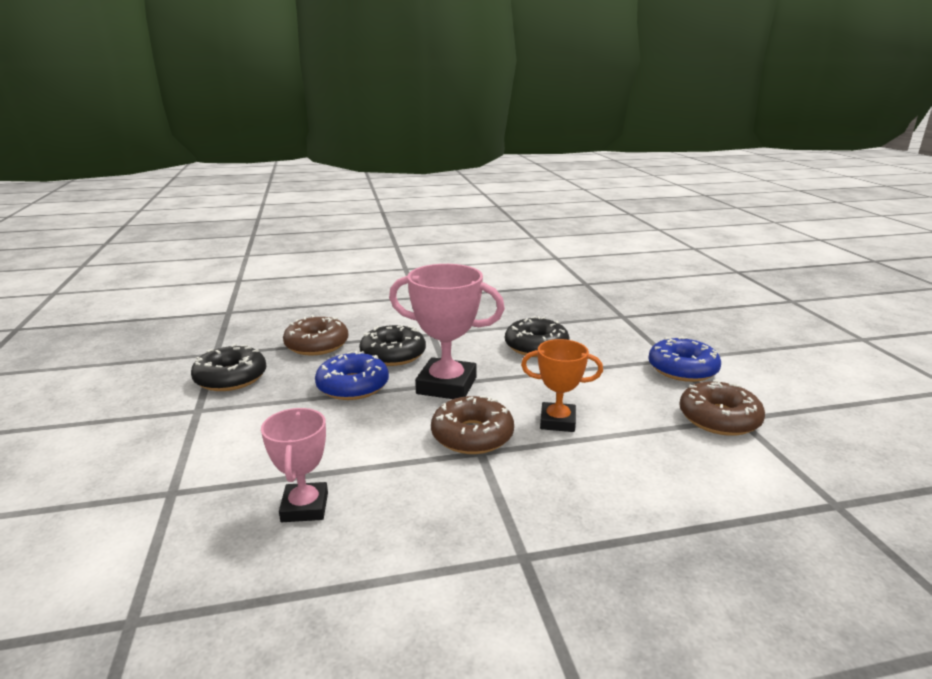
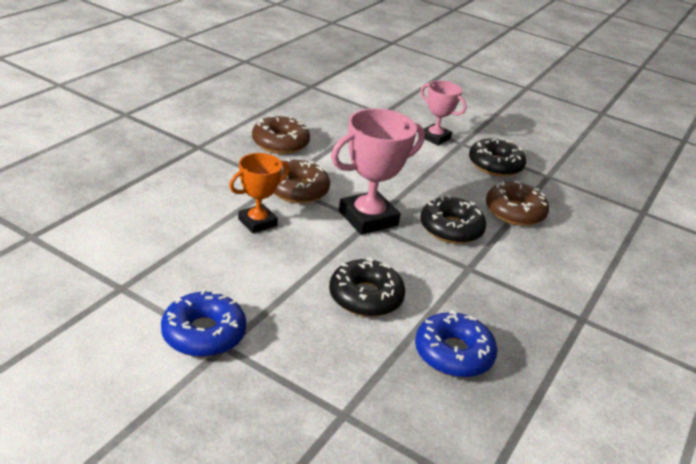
camera: 130 degrees right, 10 degrees up
(305, 507) = (319, 128): pink trophy -> pink trophy (435, 138)
(353, 386) = (421, 191): blue donut -> blue donut (453, 354)
(719, 418) = (138, 279): brown donut -> brown donut (280, 143)

